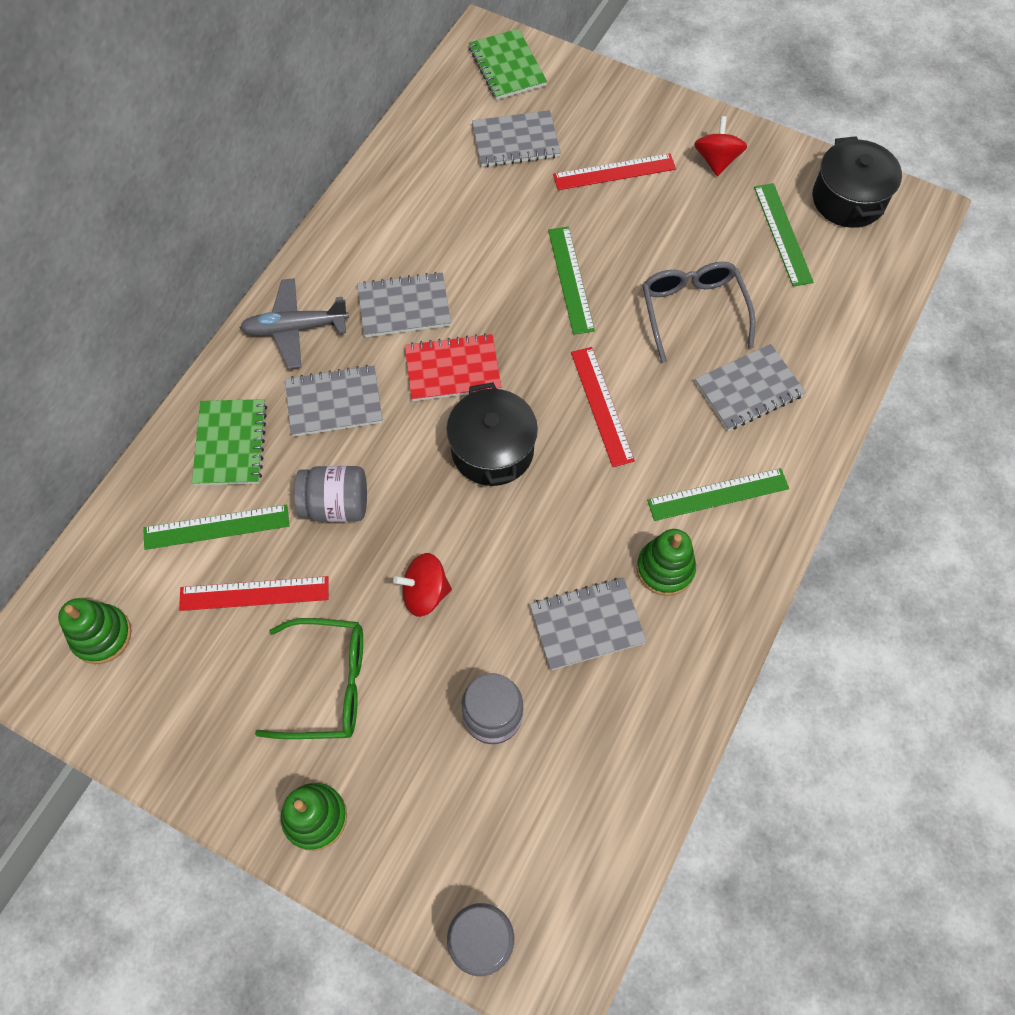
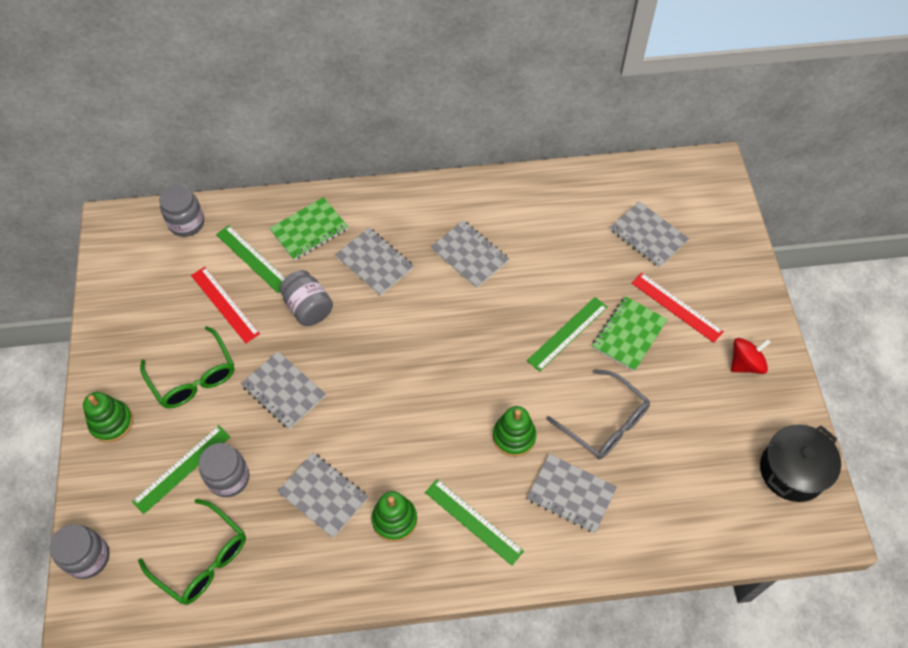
camera: 55 degrees right, 5 degrees down
(96, 574) = (187, 223): none -> grey jar
(102, 635) = (153, 250): green stacking toy -> green stacking toy (514, 436)
(295, 328) = (409, 210): grey plane -> none
(425, 593) = (284, 391): red spinning top -> grey notebook
(452, 369) = (446, 309): red notebook -> none
(492, 450) = (406, 367): black pot -> none
(507, 67) = (704, 193): green notebook -> green notebook (629, 335)
(574, 801) = (202, 559): none -> green glasses
(601, 405) = (486, 410): red ruler -> none
(693, 312) = (604, 422): grey glasses -> grey glasses turned 90 degrees clockwise
(782, 234) = (720, 443): green ruler -> green ruler (182, 469)

